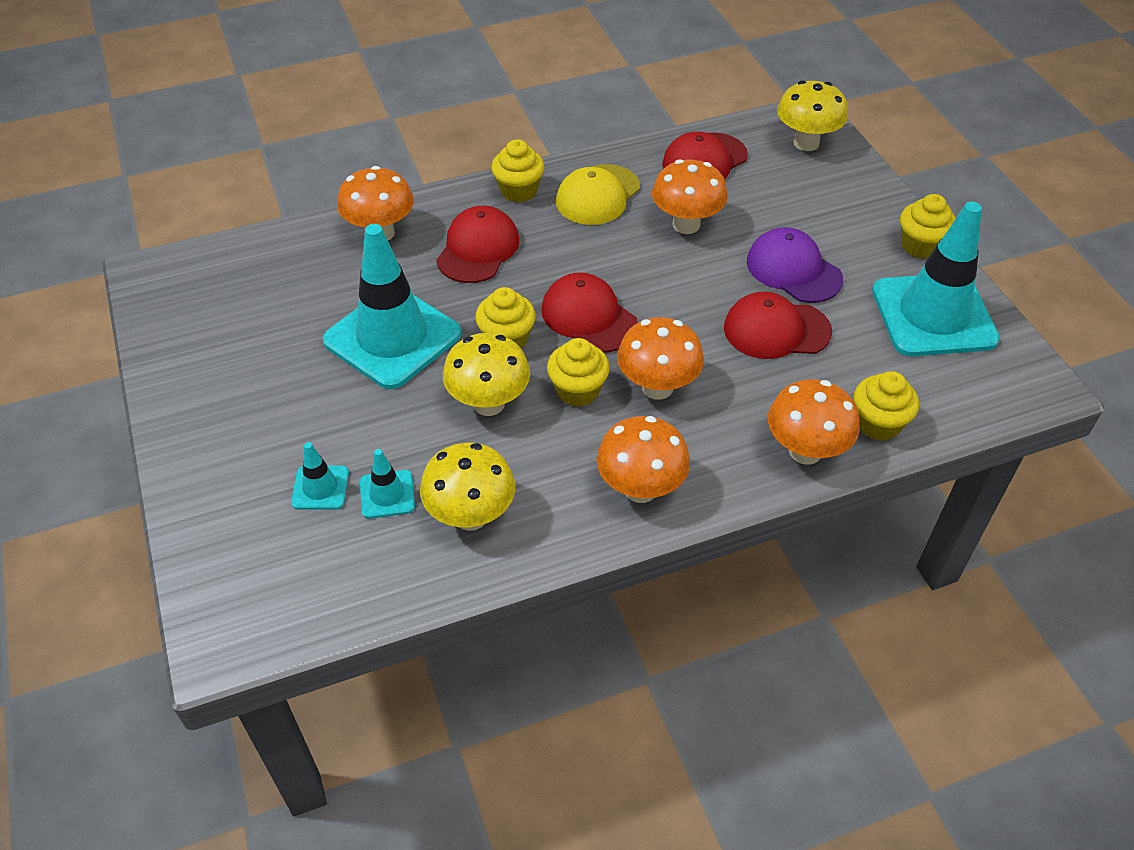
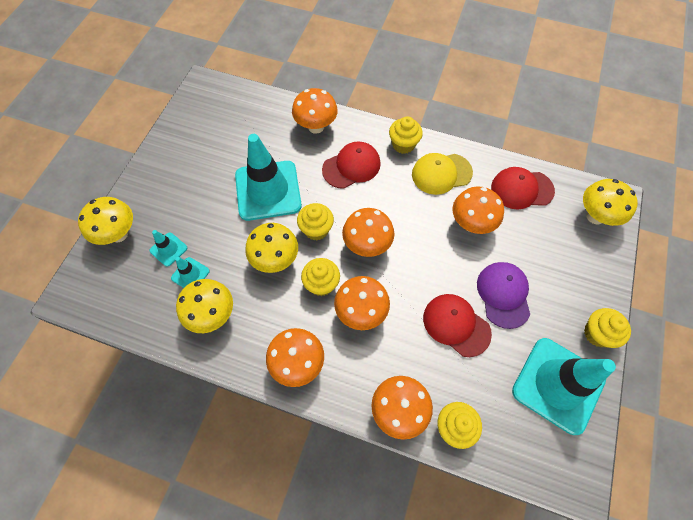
camera: 40 degrees right, 15 degrees up
(218, 519) = (119, 234): none -> yellow mushroom
(589, 317) = (367, 245): red cap -> orange mushroom

